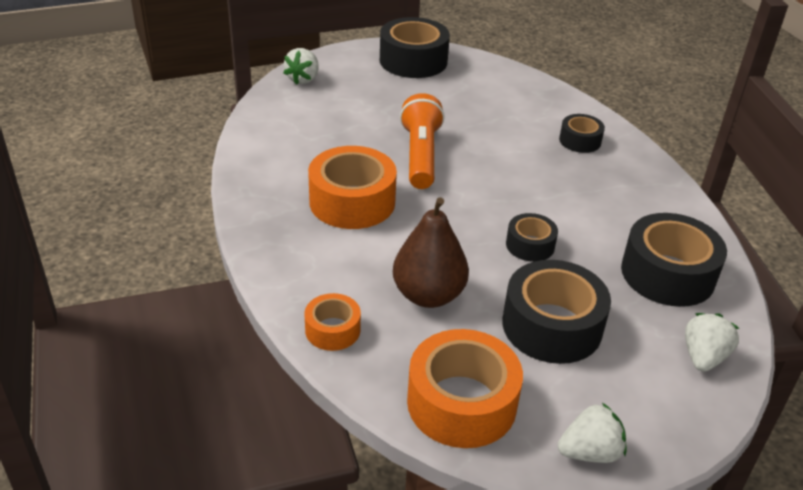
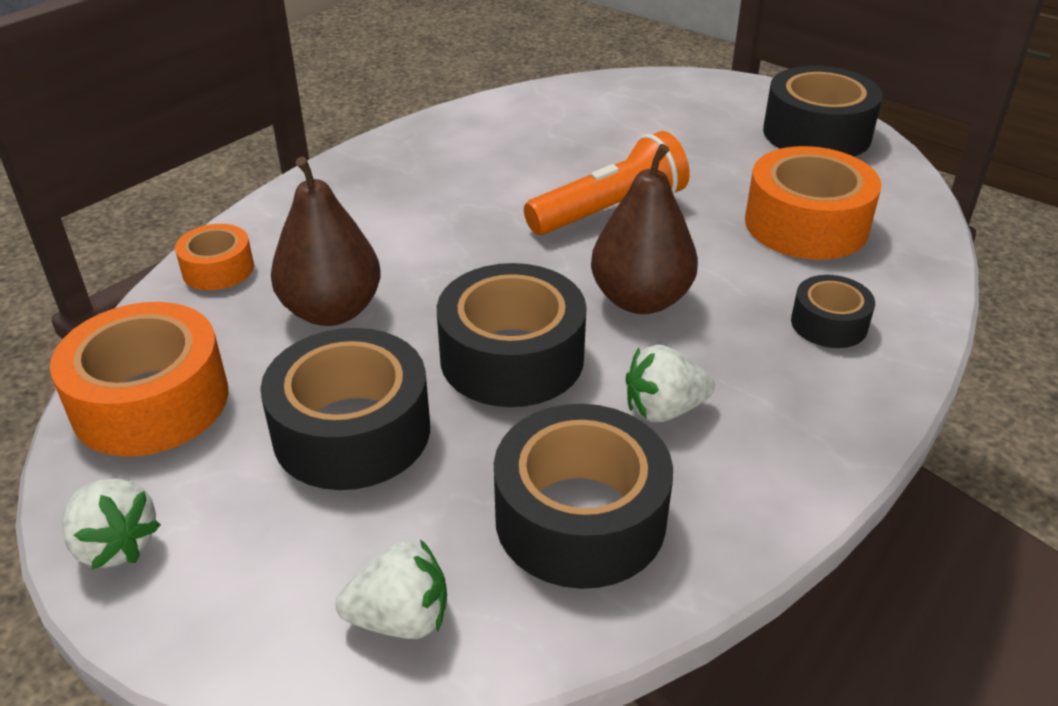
camera: 60 degrees right, 0 degrees up
(303, 79) = (660, 87): white strawberry -> white strawberry (663, 409)
(352, 202) = (459, 200): orange tape -> orange tape (806, 224)
(514, 183) = (640, 300): none -> brown pear
(530, 245) = (512, 357): black tape -> black tape, size x1.84

